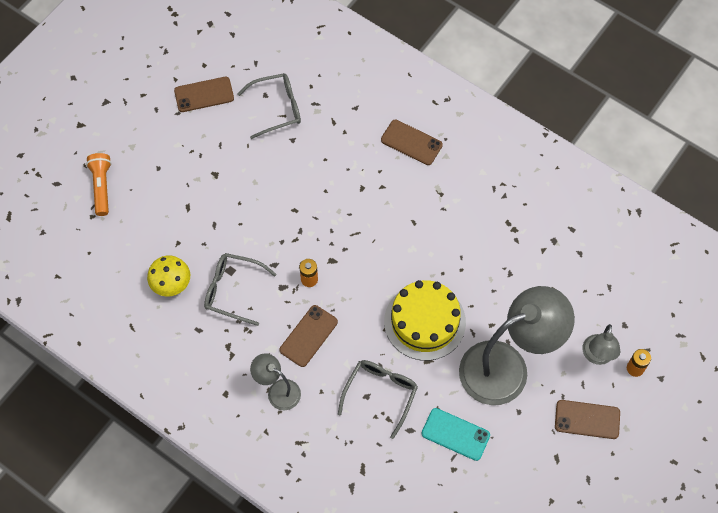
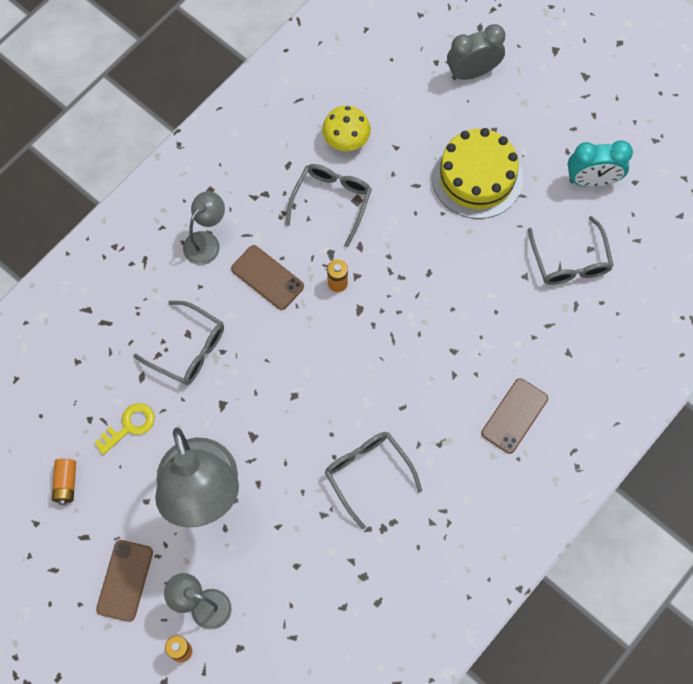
camera: 95 degrees right, 5 degrees up
(102, 187) = (472, 72): orange flashlight -> grey clock
(204, 94) = (592, 180): brown phone -> turquoise clock
(425, 322) = (270, 406): yellow cake -> yellow cake (477, 177)
(455, 434) = (129, 426): turquoise phone -> yellow key
(472, 243) = (367, 473): none -> grey glasses
(513, 480) = (66, 483): none -> orange battery

